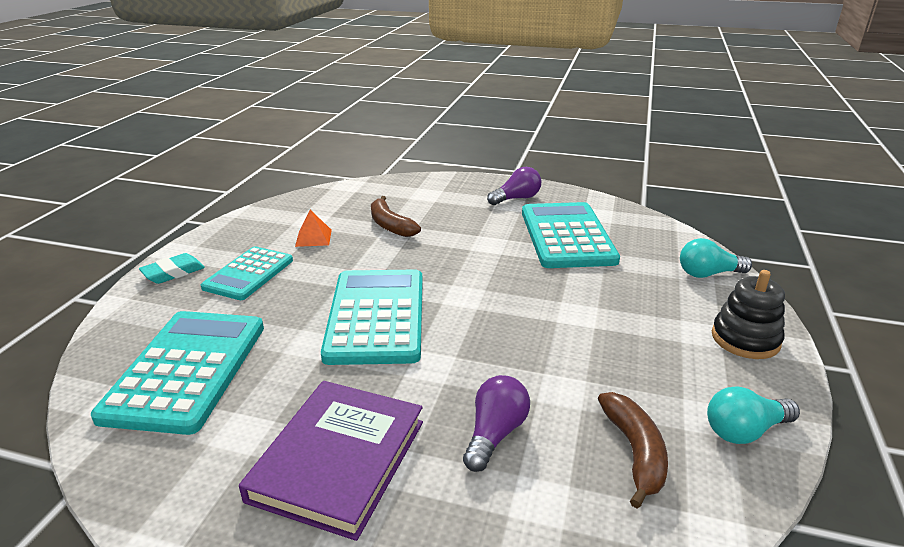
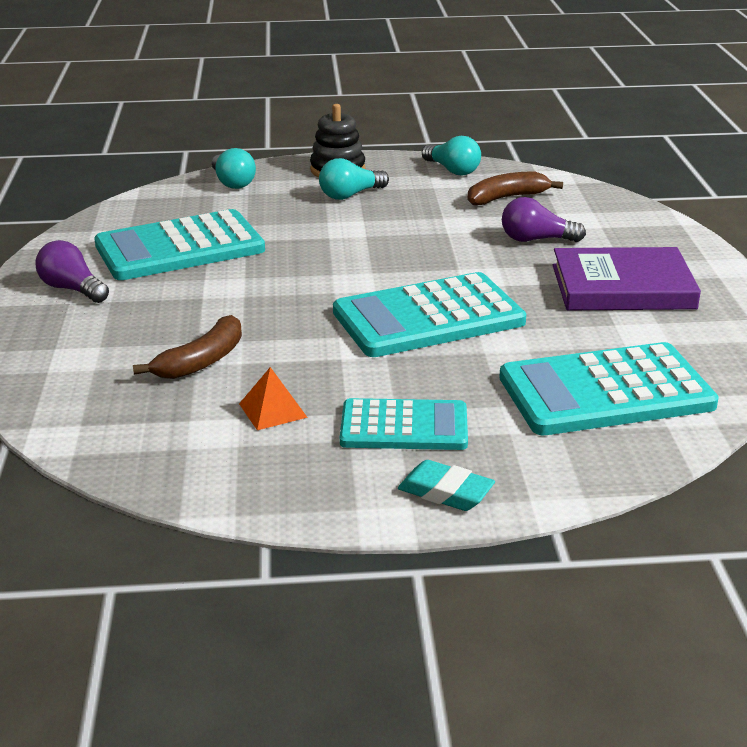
camera: 110 degrees left, 0 degrees up
(665, 332) = (350, 195): none -> turquoise light bulb

